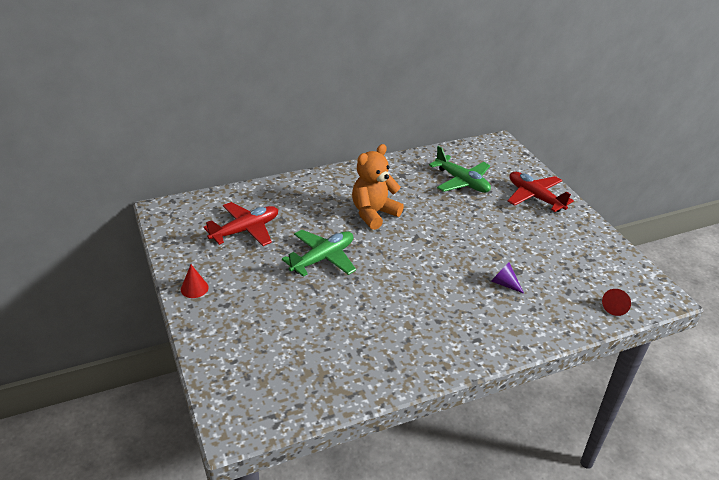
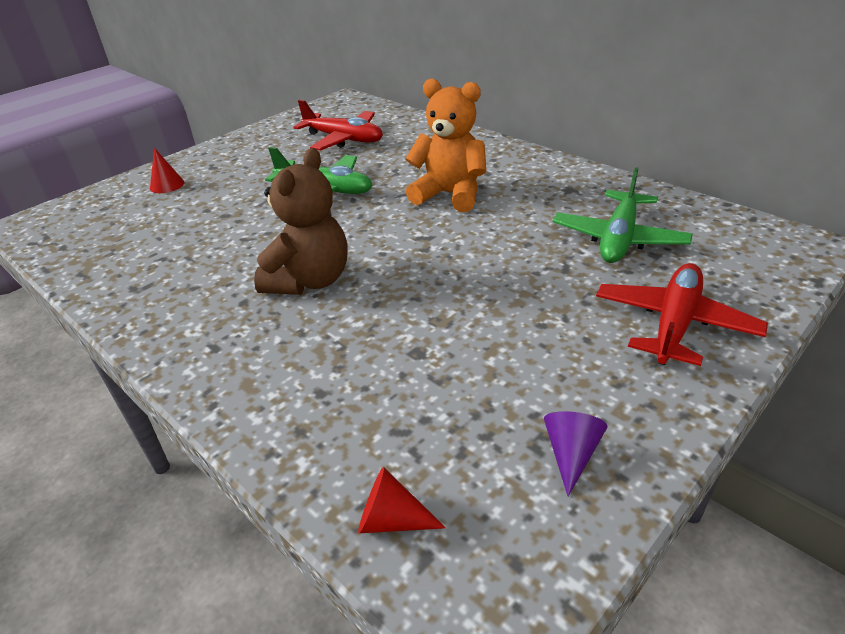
camera: 70 degrees right, 0 degrees up
(194, 288) = (230, 146): red cone -> red cone (167, 185)
(433, 290) = (309, 281): none -> brown teddy bear
(504, 283) = (370, 344): purple cone -> purple cone (571, 454)

